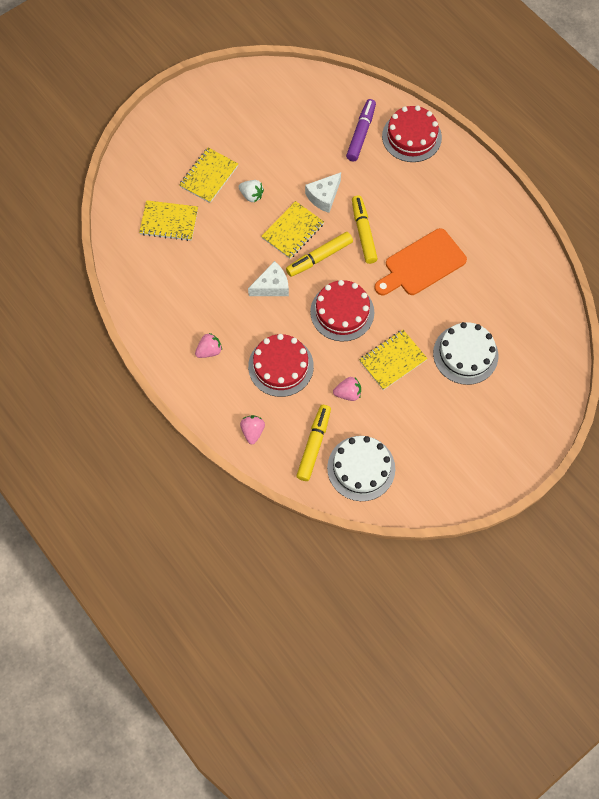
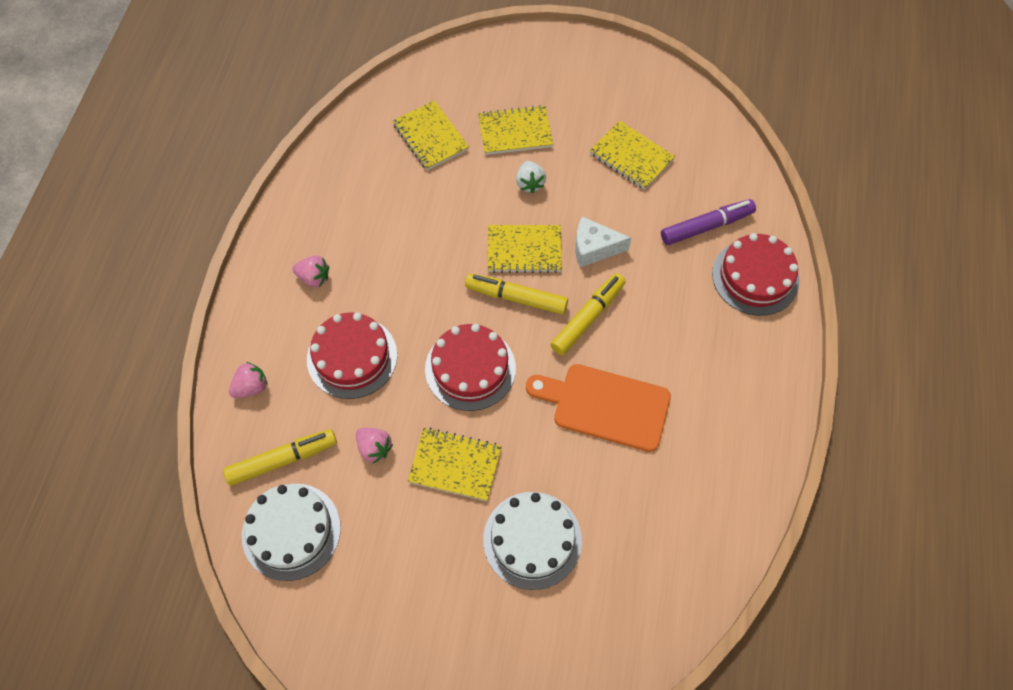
camera: 50 degrees right, 5 degrees down
(272, 286) = (440, 279): white cheese -> none
(283, 133) = (631, 157): none -> yellow notebook

